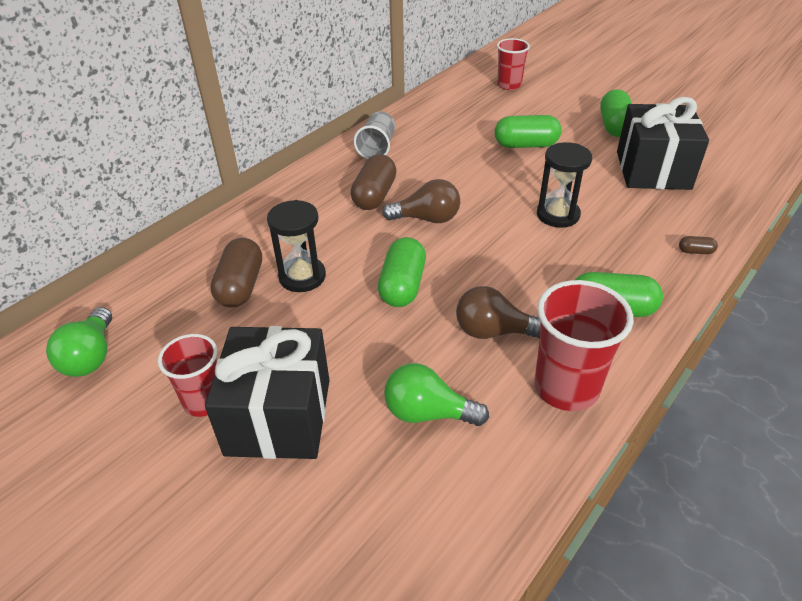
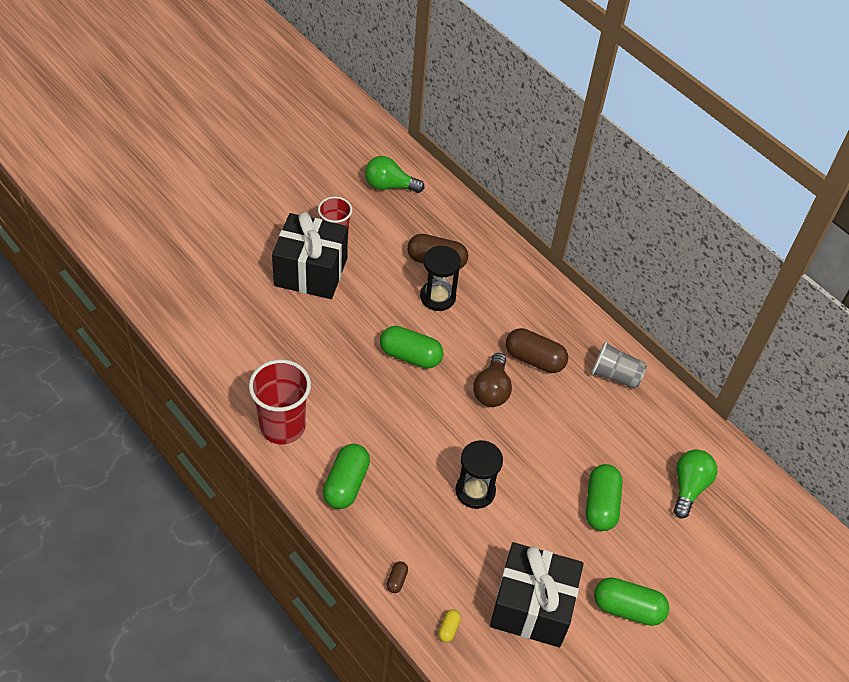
camera: 95 degrees right, 10 degrees up
(428, 413) = (288, 345): green light bulb -> green light bulb (689, 487)
(493, 331) = (346, 400): brown light bulb -> none
(509, 85) = (741, 532): red cup -> none
(715, 212) = (448, 628): none -> yellow capsule

